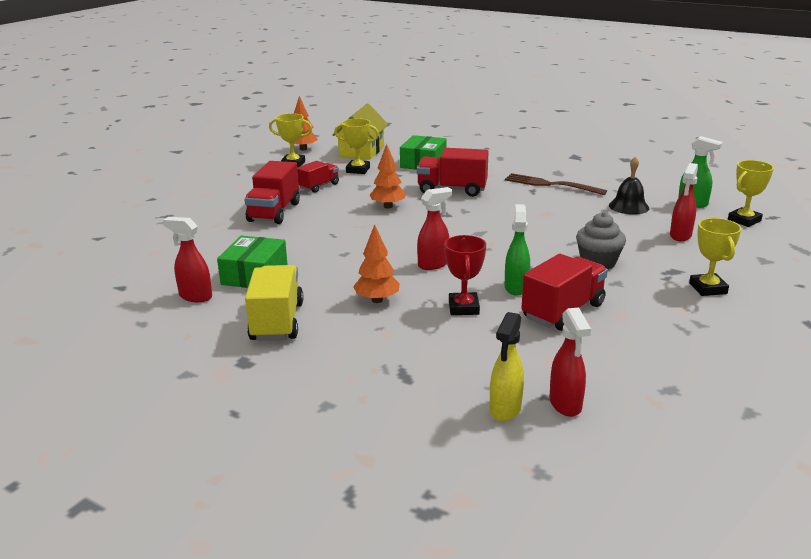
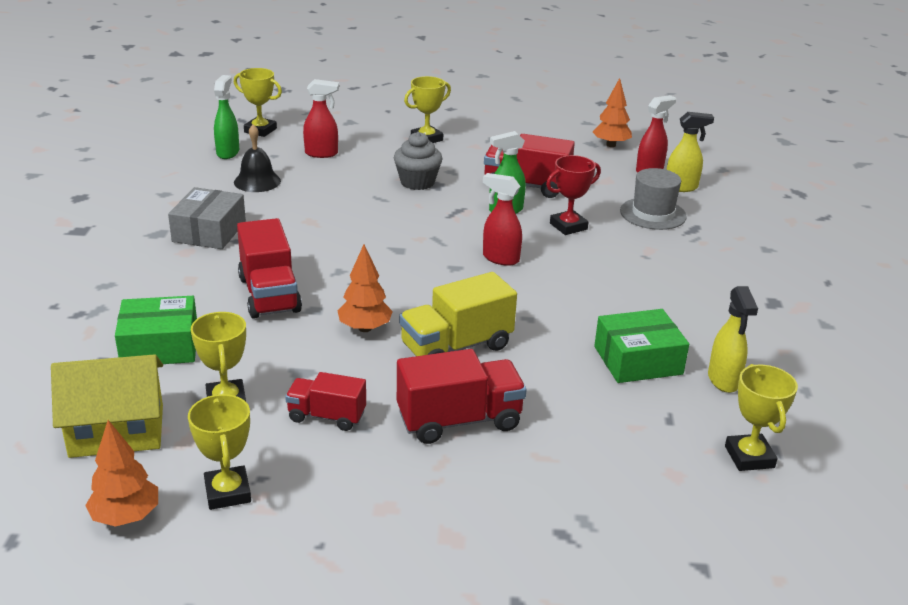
camera: 120 degrees left, 5 degrees up
(129, 277) = (749, 457): none -> yellow trophy
(195, 296) = (723, 380): red spray bottle -> yellow spray bottle
(277, 322) = (701, 310): yellow truck -> yellow truck (456, 347)
(377, 300) = (603, 270): orange tree -> orange tree (611, 145)
(455, 363) = (653, 214): none -> grey hat
(550, 185) = (209, 231): brown fork -> grey box

